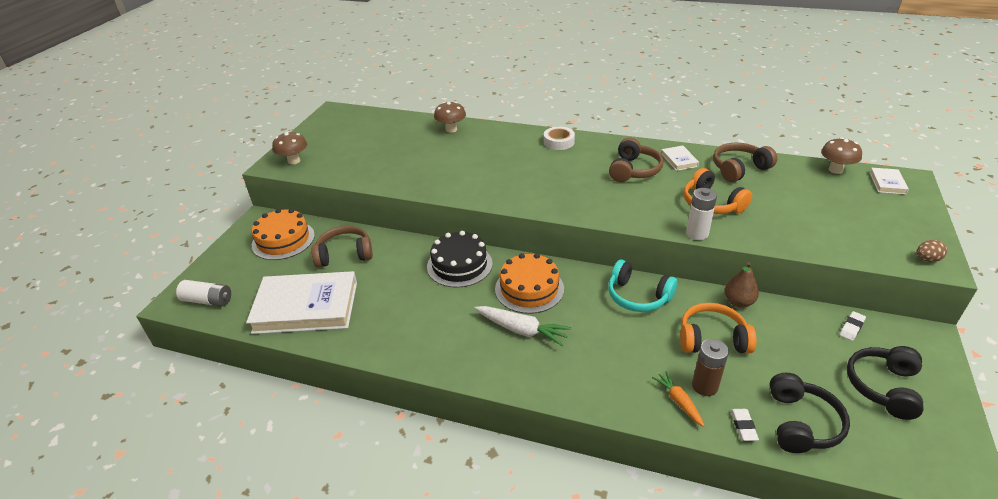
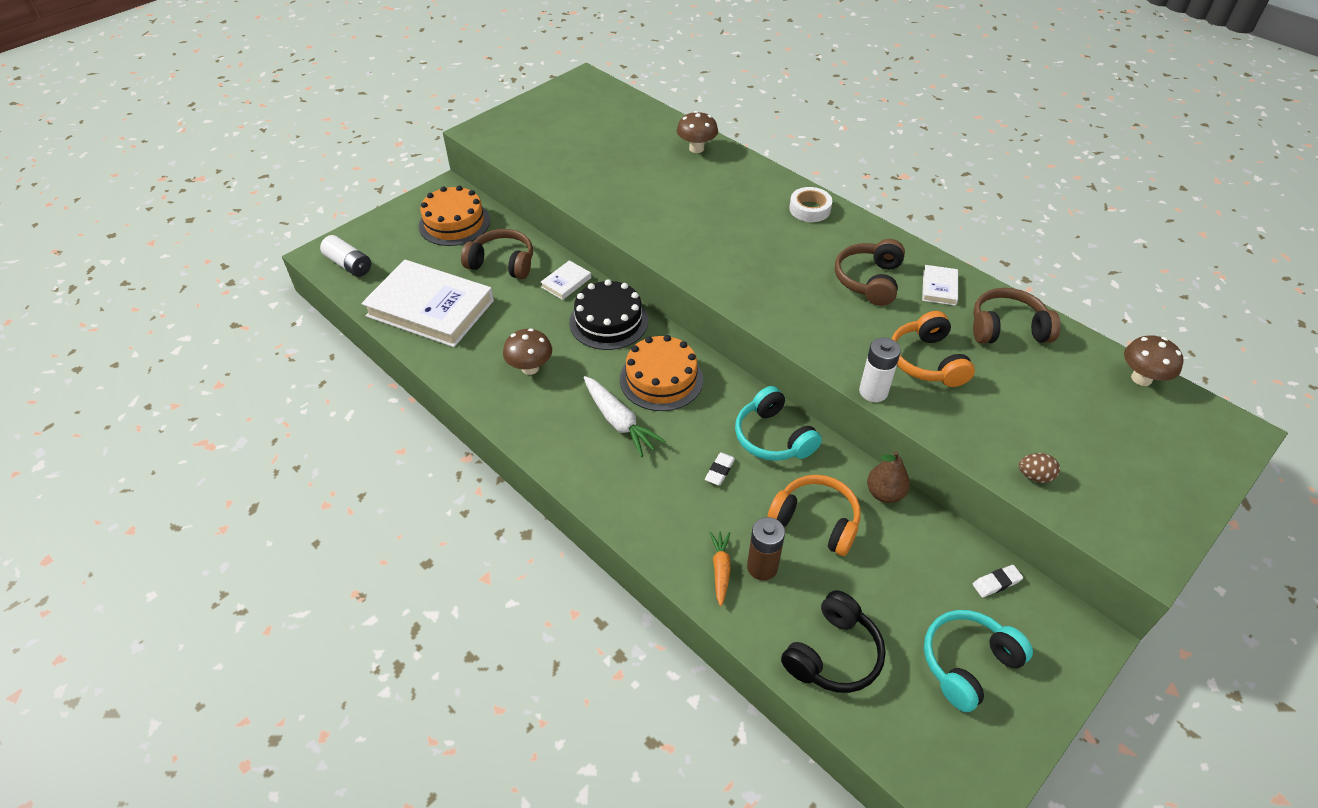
camera: 25 degrees right, 10 degrees up
(294, 161) = (502, 133): brown mushroom -> brown mushroom (530, 368)
(633, 170) = (869, 280): brown headphones -> brown headphones turned 150 degrees clockwise
(743, 426) = (767, 626): white eraser -> white eraser (720, 471)
(883, 387) = (968, 663): black headphones -> turquoise headphones
(887, 183) = (1197, 424): white book -> white book (566, 282)
(927, 259) = (1140, 543): brown egg -> brown egg (1034, 476)

